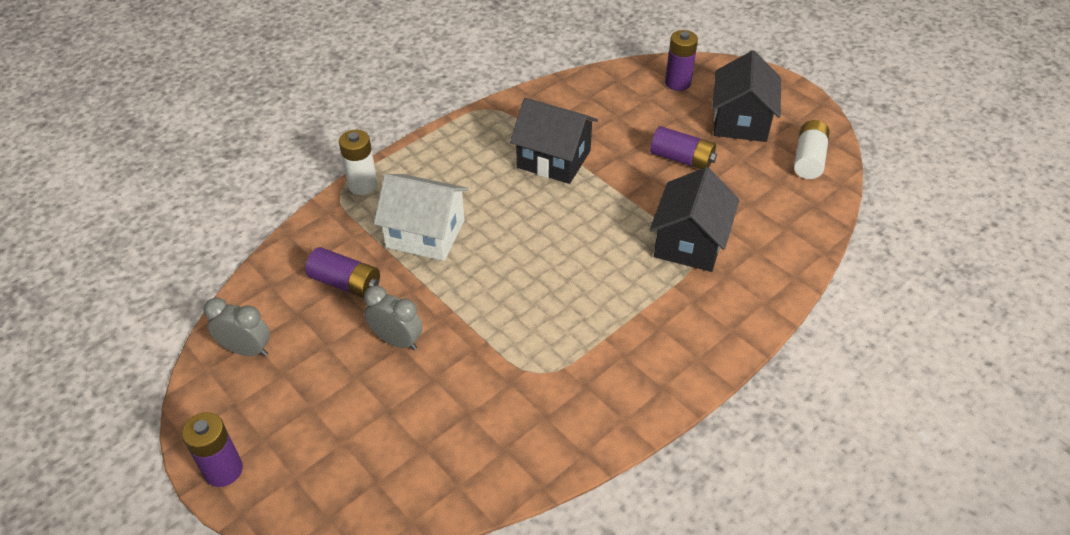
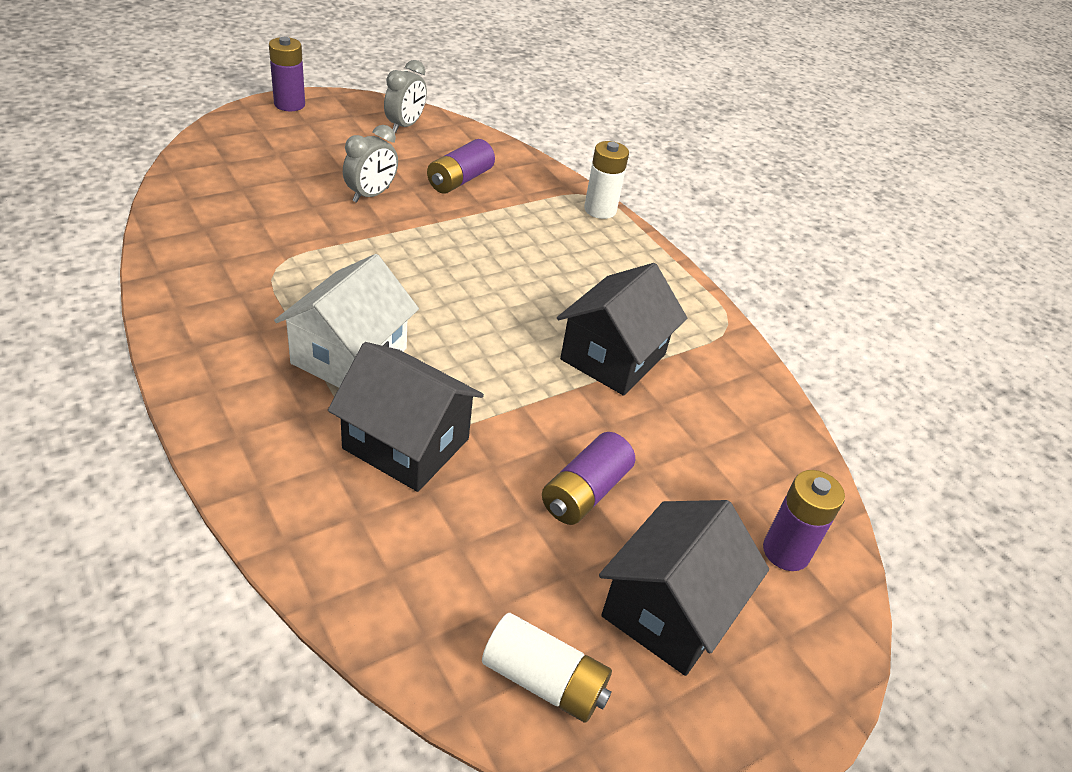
camera: 95 degrees right, 5 degrees down
(425, 234) = (510, 235): white house -> white house (349, 356)
(741, 121) = (669, 610): black house -> black house turned 75 degrees counterclockwise

